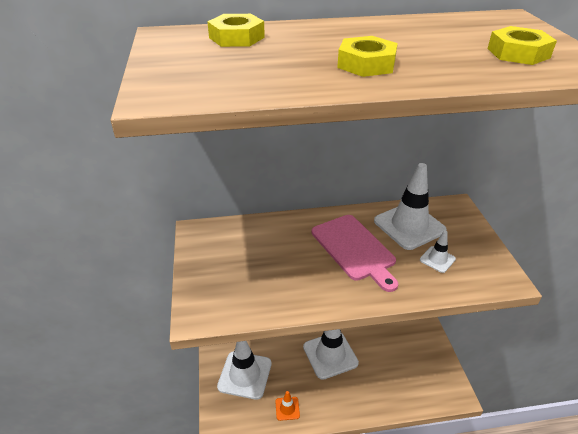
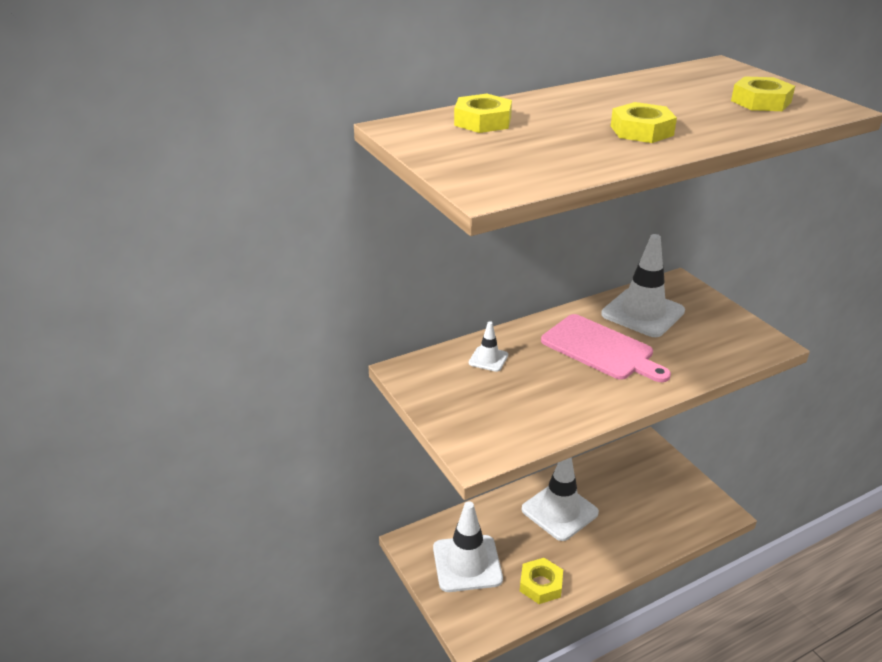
camera: 20 degrees left, 5 degrees down
(287, 408) = (541, 584): orange traffic cone -> yellow nut
(437, 259) = (692, 340): white traffic cone -> white traffic cone (488, 359)

